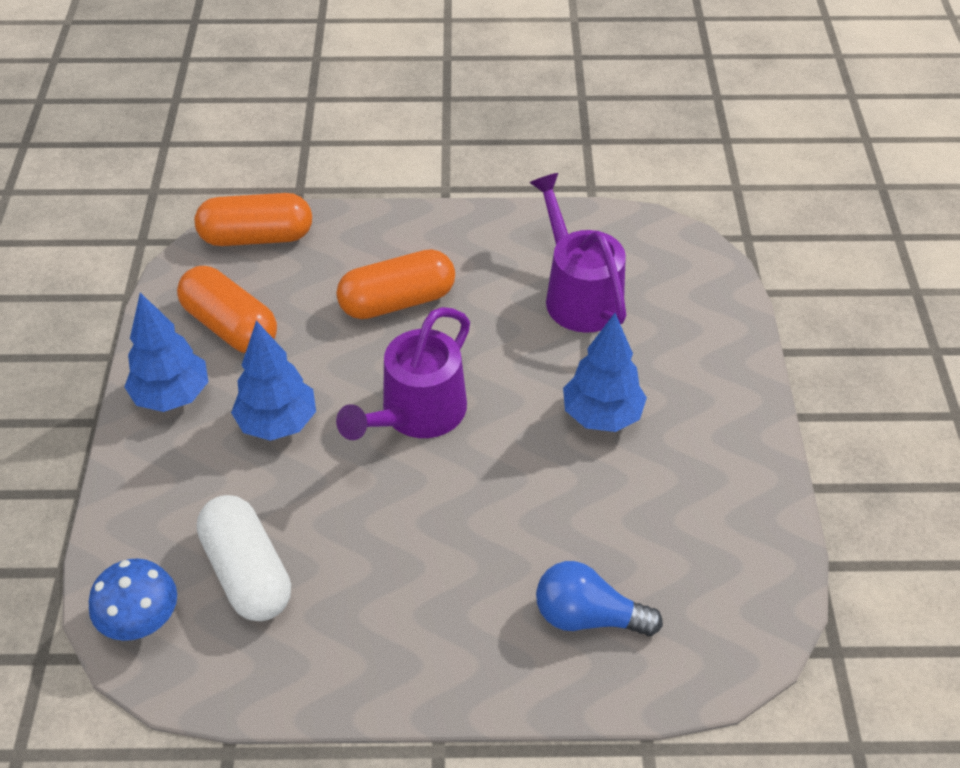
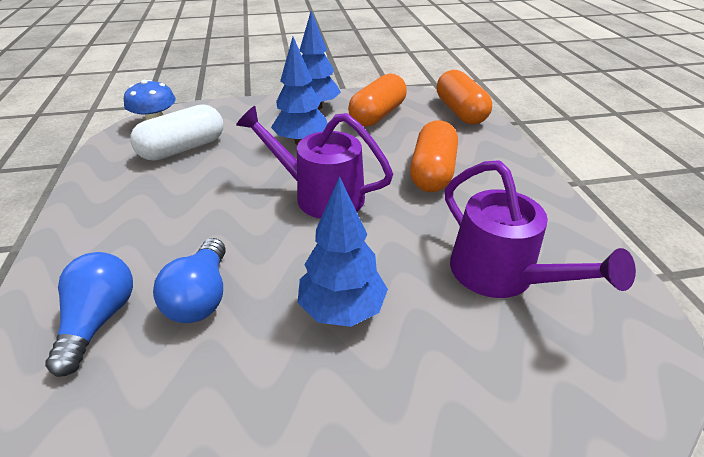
camera: 80 degrees right, 10 degrees down
(397, 301) = (432, 172): orange capsule -> orange capsule turned 45 degrees clockwise
(568, 529) = (201, 296): none -> blue light bulb
(578, 294) = (501, 276): purple watering can -> purple watering can turned 90 degrees clockwise

